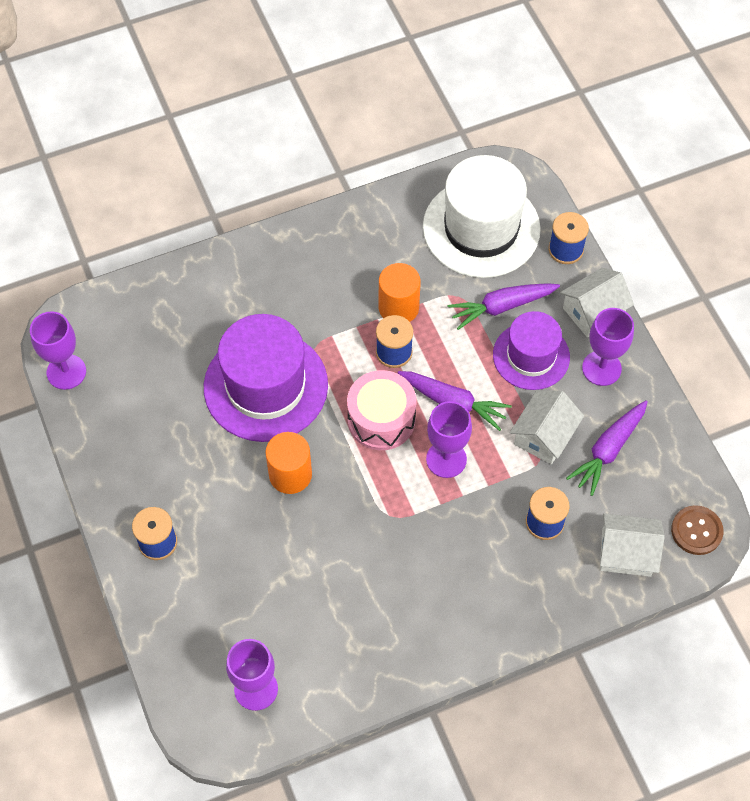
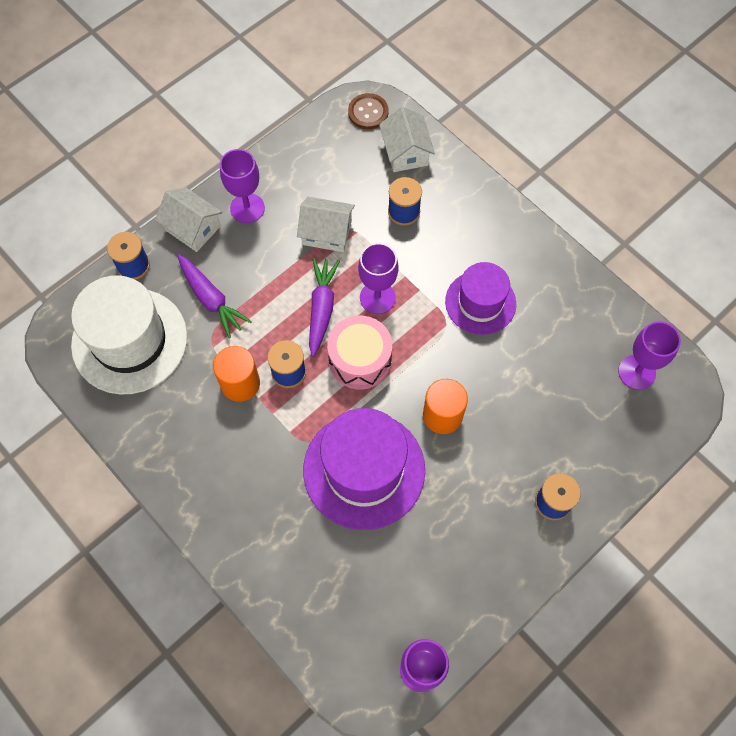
camera: 110 degrees left, 5 degrees up
(531, 356) = (254, 262): purple hat -> purple hat (480, 302)
(608, 450) = (322, 185): purple carrot -> none

